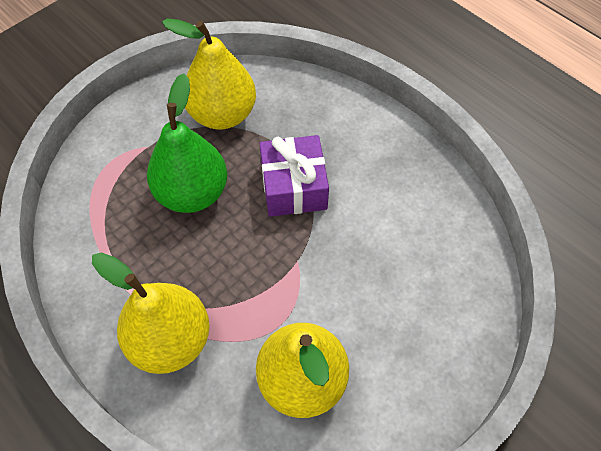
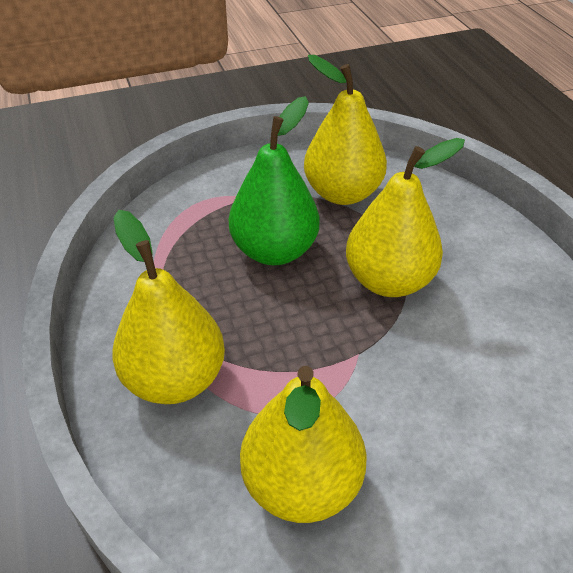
camera: 25 degrees right, 15 degrees down
(294, 187) = (388, 280): purple gift -> yellow pear

